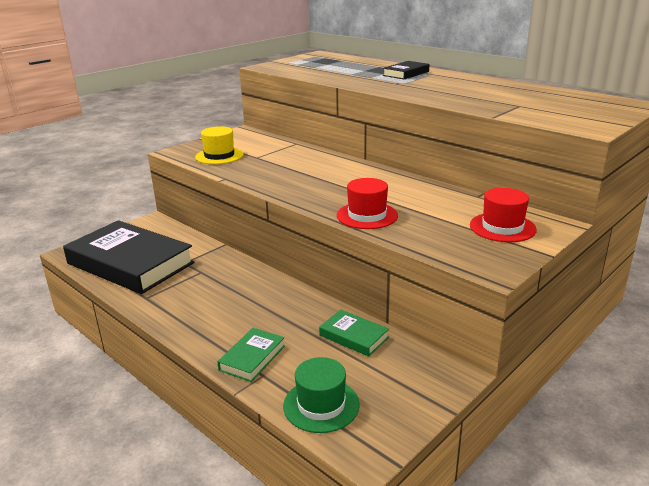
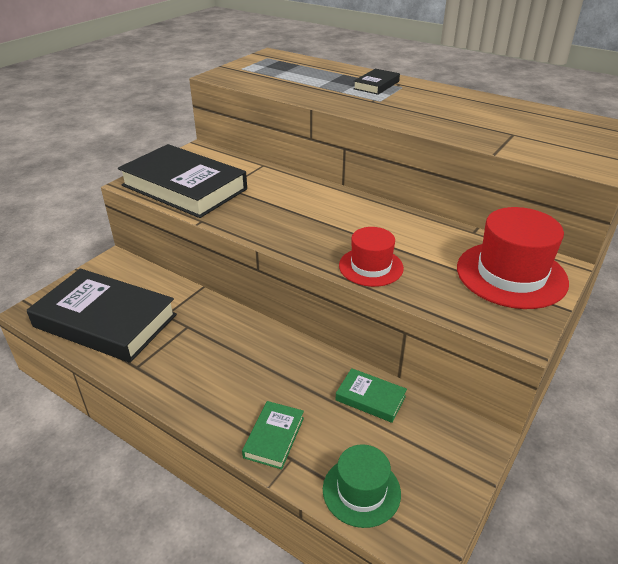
camera: 10 degrees left, 10 degrees up
(219, 156) = (184, 187): yellow hat -> black book
(502, 227) = (511, 274): red hat -> red hat, size x1.64

